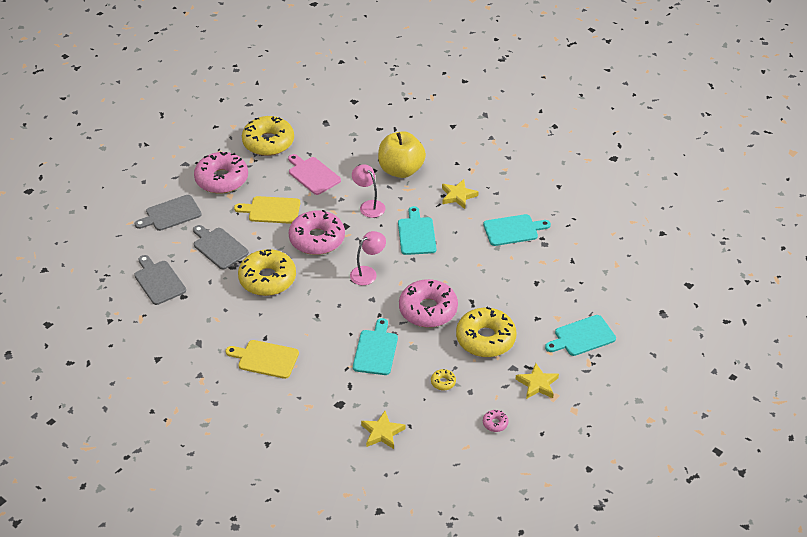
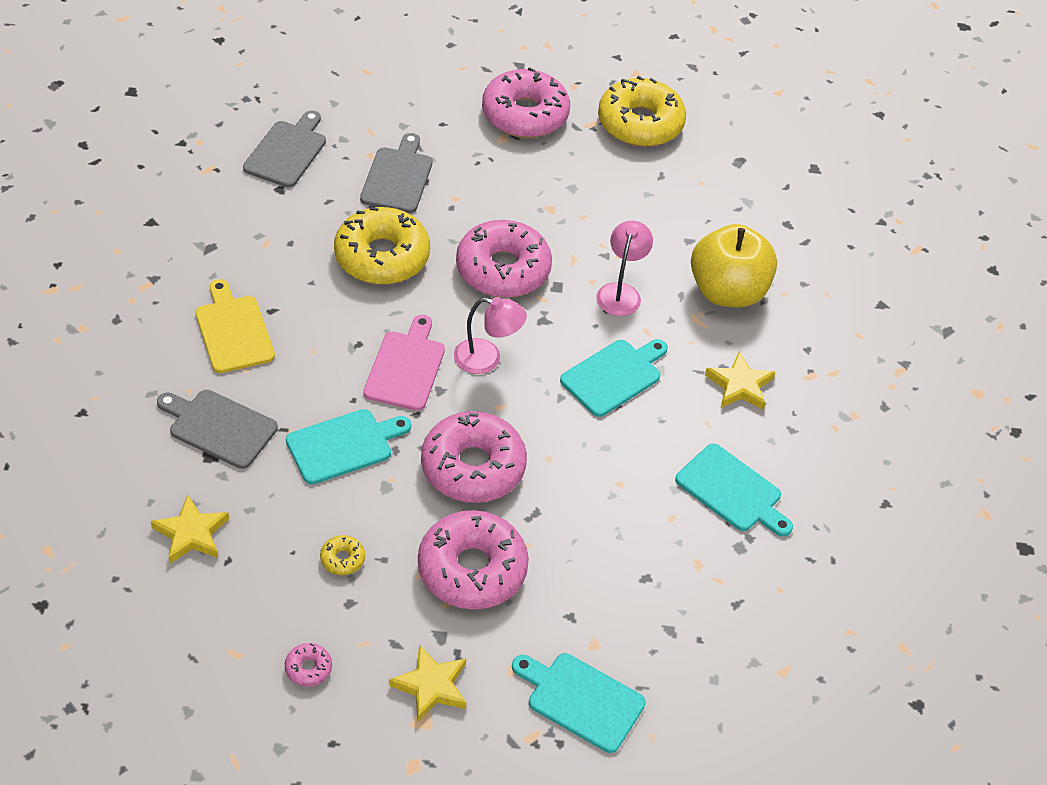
camera: 50 degrees right, 5 degrees up
(171, 214) = (416, 100): grey cutting board -> grey cutting board (219, 427)
(271, 210) = (514, 194): yellow cutting board -> none
(313, 175) = (623, 201): pink cutting board -> pink cutting board (406, 367)
(485, 339) = (472, 569): yellow donut -> pink donut

